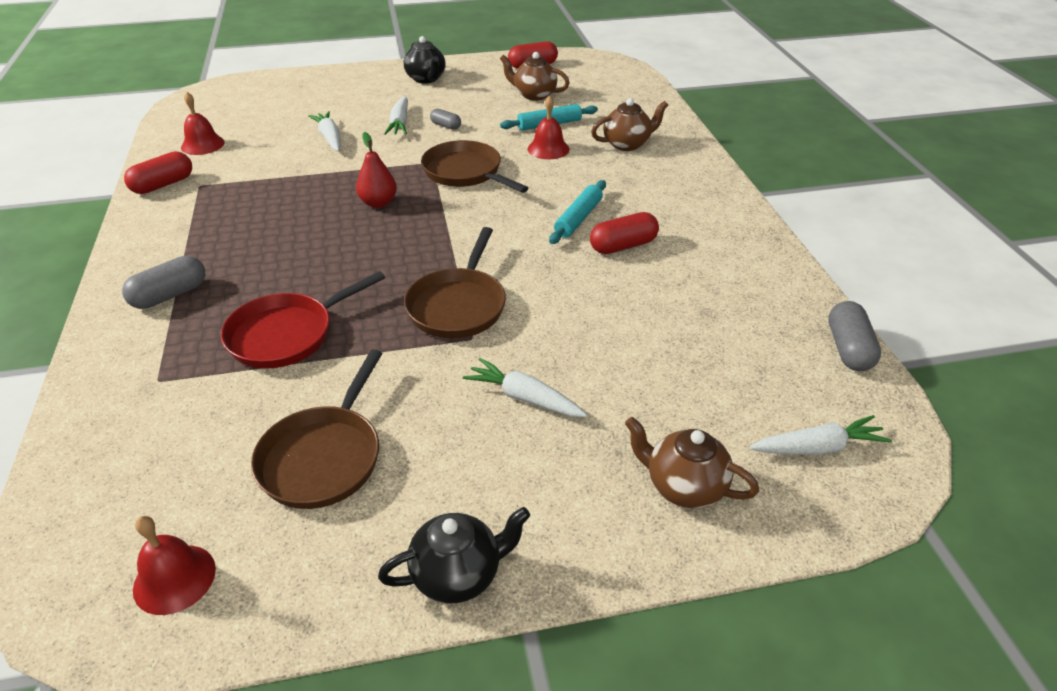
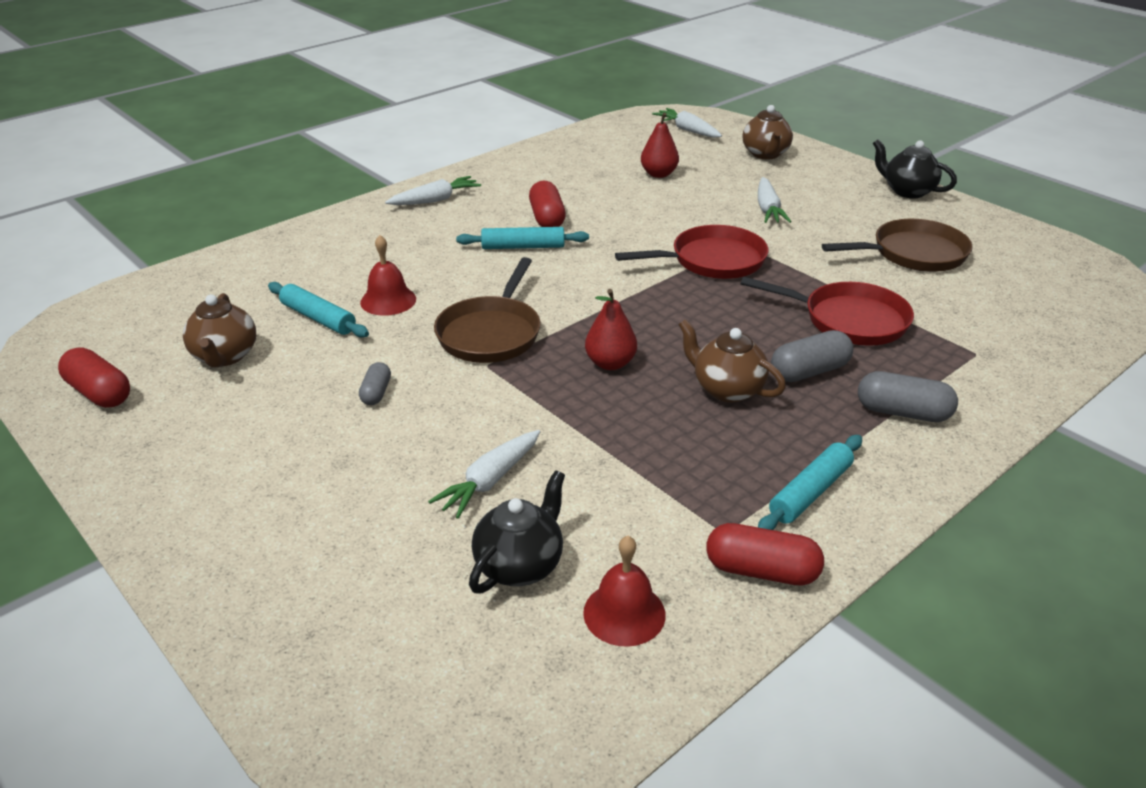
camera: 120 degrees left, 5 degrees down
(174, 578) = (1048, 261): red bell -> none
(177, 222) = (810, 492): none -> turquoise rolling pin
(400, 123) = (394, 436): white carrot -> white carrot (435, 200)
(426, 79) = (205, 481): black teapot -> black teapot (520, 565)
(458, 305) = (712, 261): brown pan -> red pan
(623, 246) = (547, 218): red capsule -> red capsule turned 45 degrees clockwise
(627, 144) = (340, 259): brown teapot -> brown teapot (727, 389)
(678, 354) = (658, 174): none -> red pear
(848, 349) = (587, 132): grey capsule -> grey capsule (809, 371)

